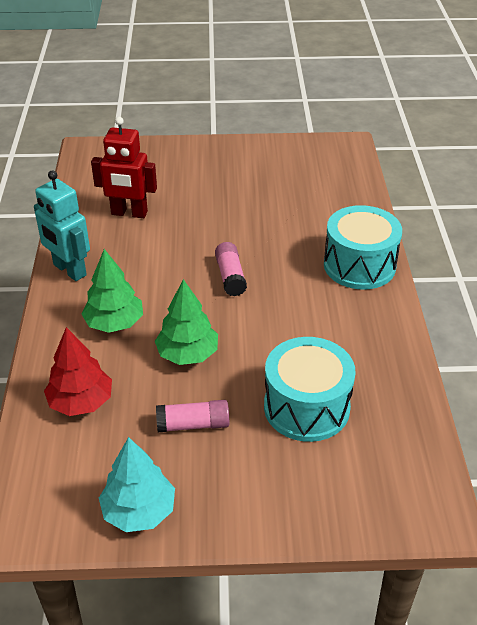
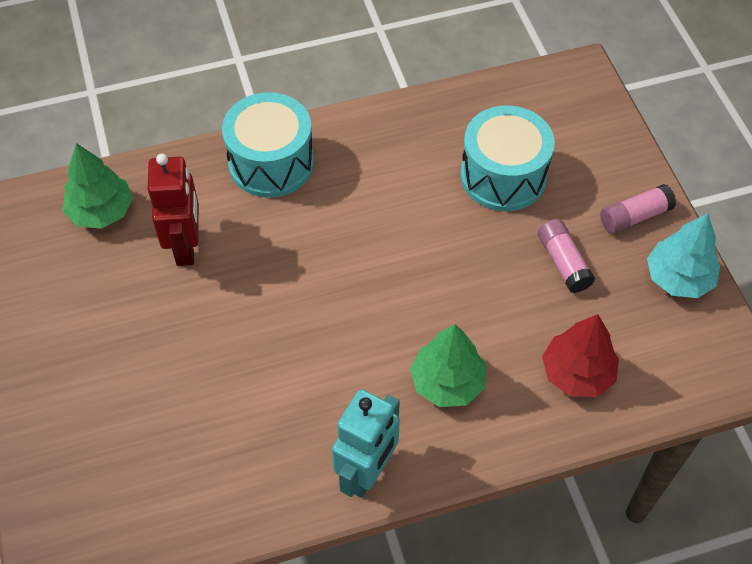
camera: 105 degrees left, 15 degrees up
(129, 213) = (222, 441): red robot -> red robot (186, 246)
(187, 354) = (470, 293): green tree -> green tree (101, 212)
(230, 276) = (327, 284): pink glue stick -> pink glue stick (634, 217)

